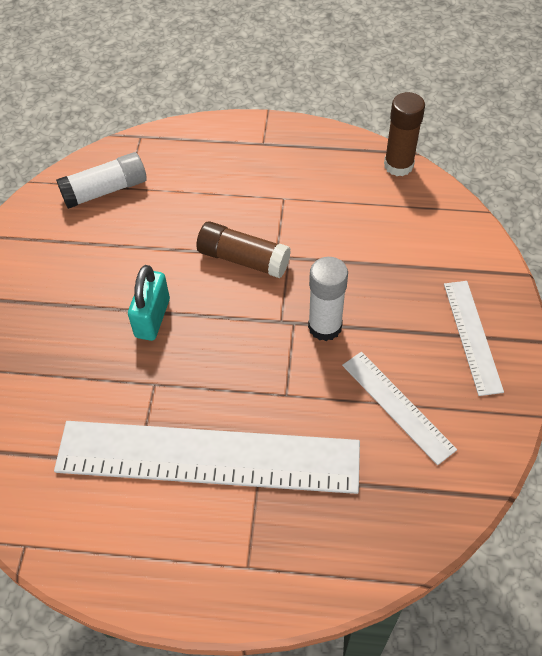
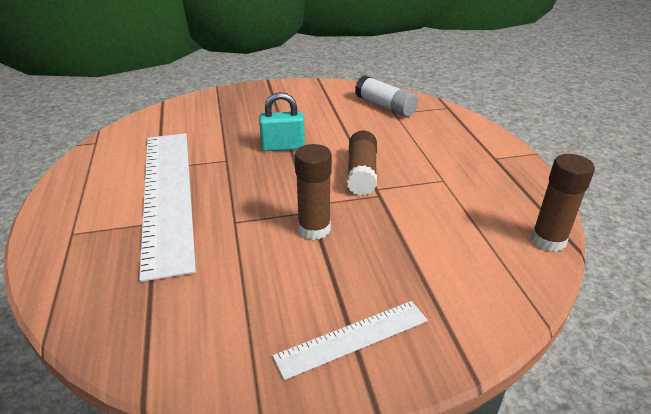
camera: 70 degrees right, 20 degrees down
(325, 326) = (314, 229): white glue stick -> brown glue stick
(397, 406) = (241, 292): white ruler -> none

